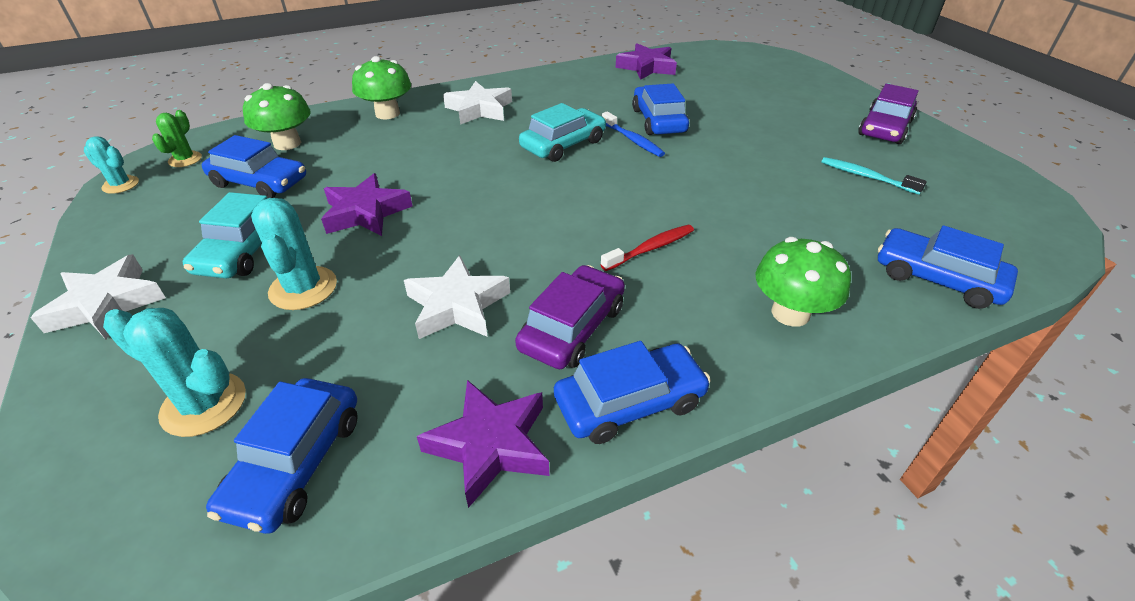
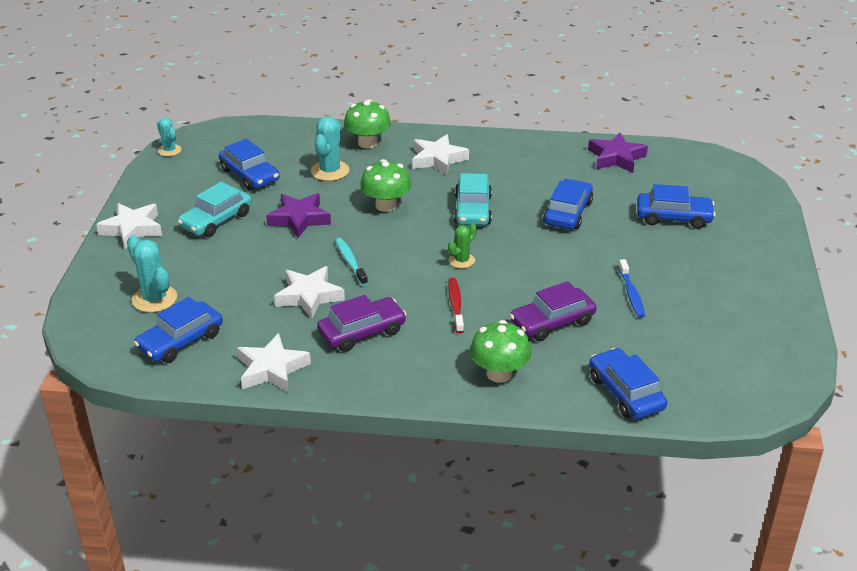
camera: 30 degrees right, 5 degrees down
(185, 159) = (214, 142): green cactus -> green cactus (461, 261)
(287, 143) = (284, 149): green mushroom -> green mushroom (386, 205)
(303, 288) = (234, 256): turquoise cactus -> turquoise cactus (330, 171)
(490, 445) = (272, 369): purple star -> white star
(563, 144) = (472, 210): turquoise car -> turquoise car turned 105 degrees clockwise
(630, 403) = (356, 379): blue car -> blue car (673, 217)
(633, 140) = (529, 223): blue toothbrush -> blue toothbrush (631, 294)
(651, 248) = (455, 305): red toothbrush -> red toothbrush turned 90 degrees counterclockwise
(866, 177) = (677, 312): turquoise toothbrush -> turquoise toothbrush (350, 261)
(884, 128) = (755, 280): purple car -> purple car (552, 322)

